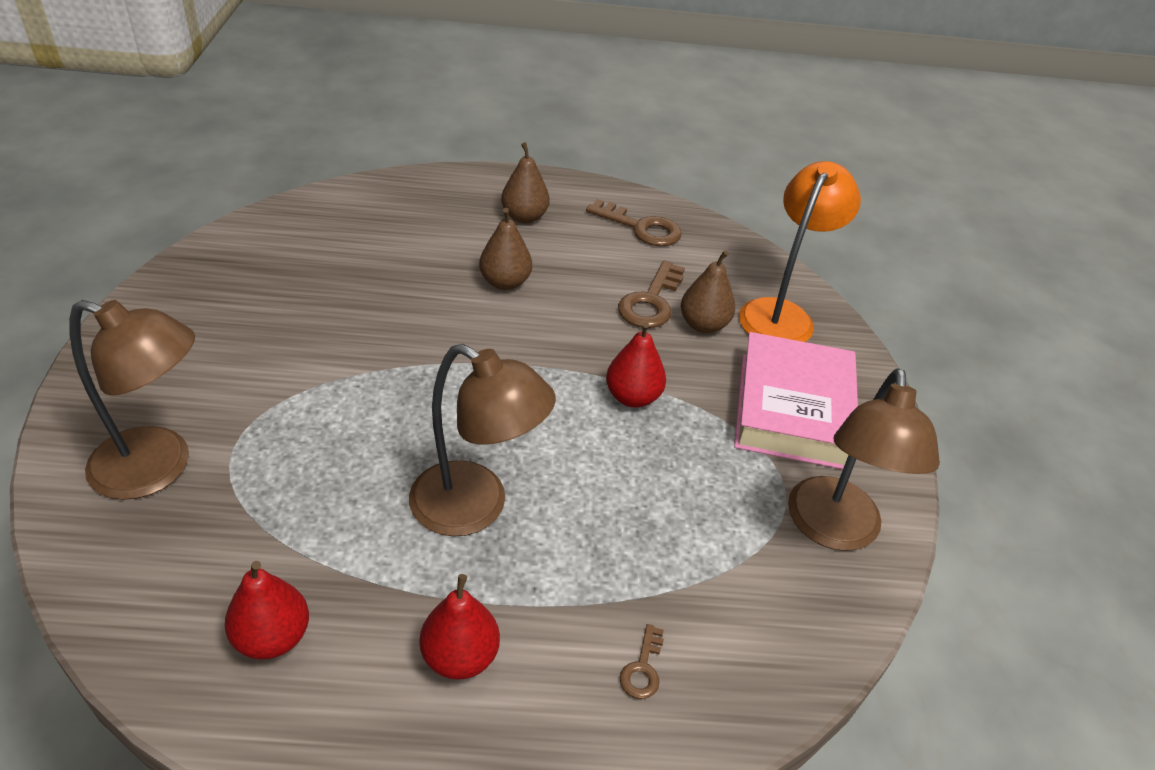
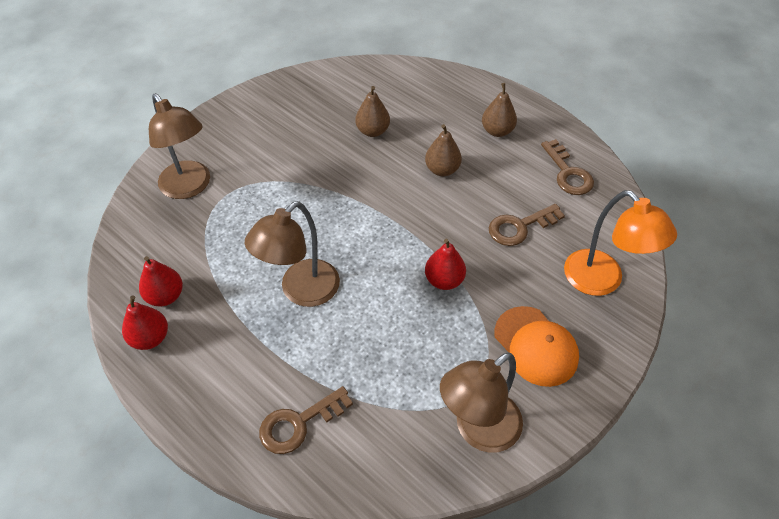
camera: 45 degrees right, 10 degrees up
(460, 656) = (227, 358): red pear -> red pear (150, 338)
(475, 508) = (301, 291): brown lamp -> brown lamp turned 60 degrees clockwise
(642, 668) = (298, 424): brown key -> brown key, size x1.98
(703, 325) = (538, 260): brown pear -> brown pear (373, 131)
(781, 314) = (602, 281): orange lamp -> orange lamp turned 75 degrees clockwise
(792, 409) = (536, 346): pink book -> orange cap

